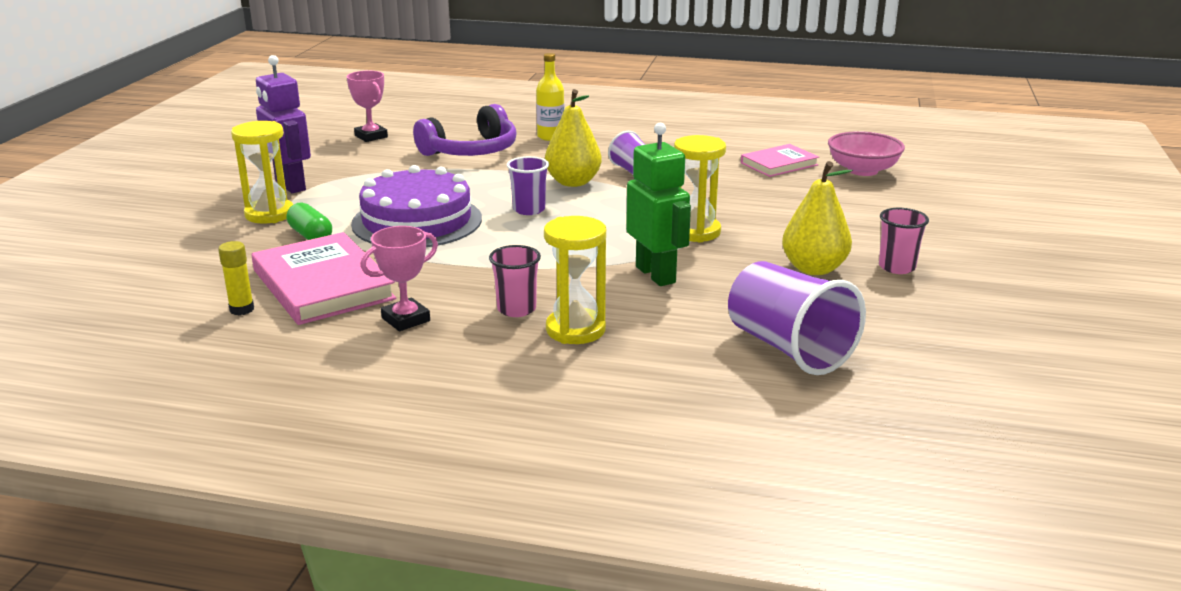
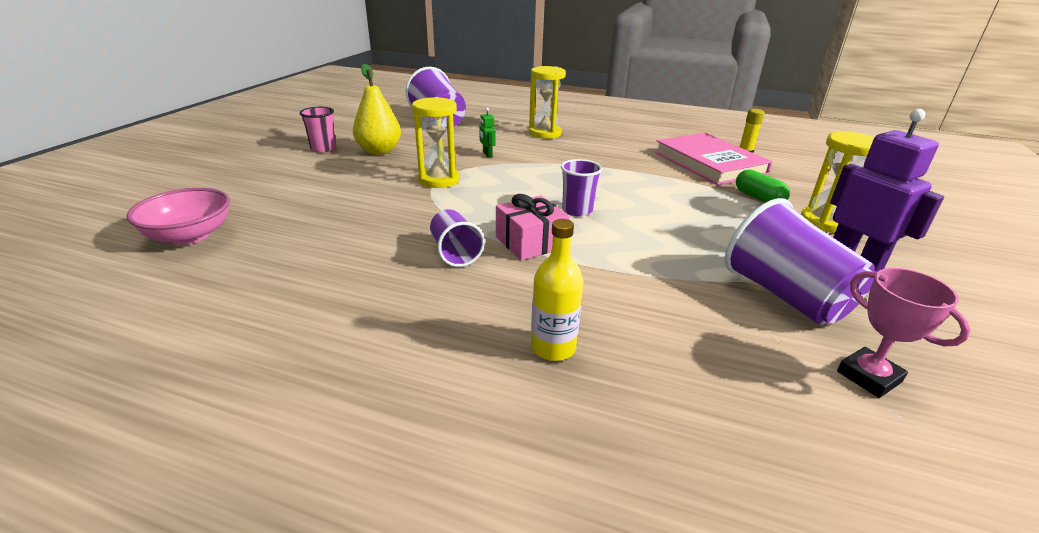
camera: 175 degrees left, 5 degrees up
(380, 163) = (785, 296): none -> purple cup
(406, 319) = (641, 143): pink trophy -> none
(417, 221) = (677, 205): purple cake -> none
(471, 151) = (672, 315): purple headphones -> none
(516, 309) = (578, 143): pink cup -> none
(573, 182) = (530, 242): yellow pear -> pink gift
(656, 274) = (487, 154): green robot -> green robot, size x0.44
(779, 164) = (270, 254): pink book -> none

